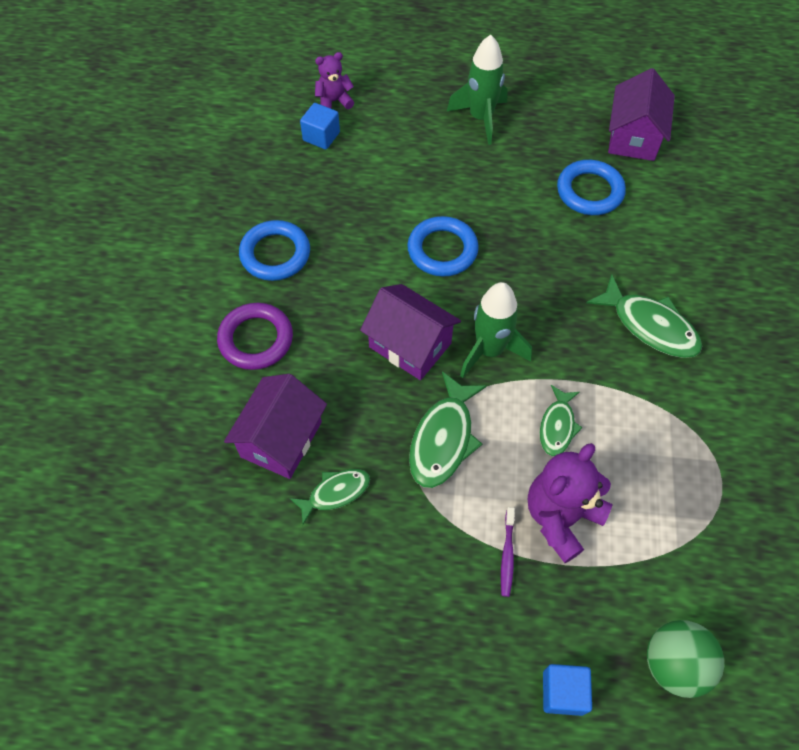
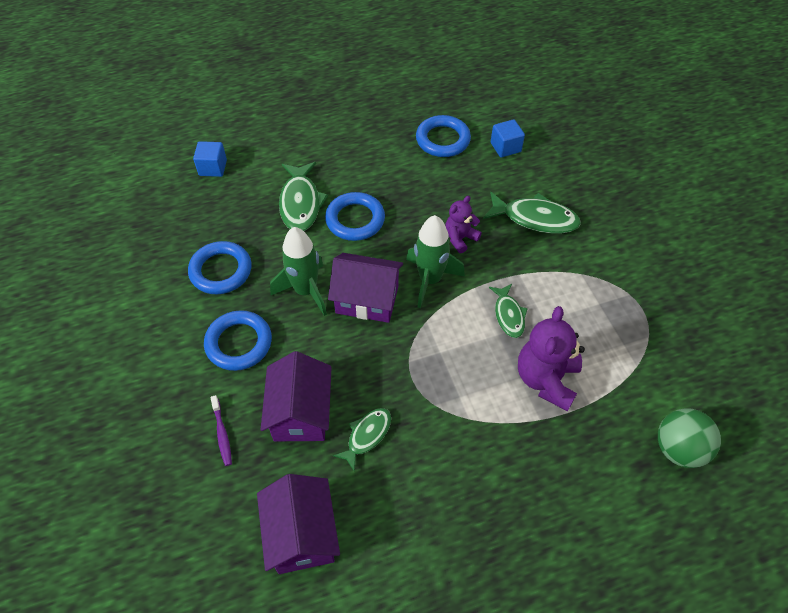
camera: 25 degrees left, 5 degrees down
(256, 339) = (239, 343): purple ring -> blue ring
(334, 101) = (209, 138): purple teddy bear -> purple teddy bear (460, 238)
(443, 439) = (429, 359): green fish -> green fish (300, 203)
(480, 118) = (334, 114): green rocket -> green rocket (306, 291)
(507, 555) = (522, 424): purple toothbrush -> purple toothbrush (222, 434)
(563, 692) = (615, 506): blue cube -> blue cube (505, 147)
(633, 137) = (453, 92): purple house -> purple house (301, 534)

